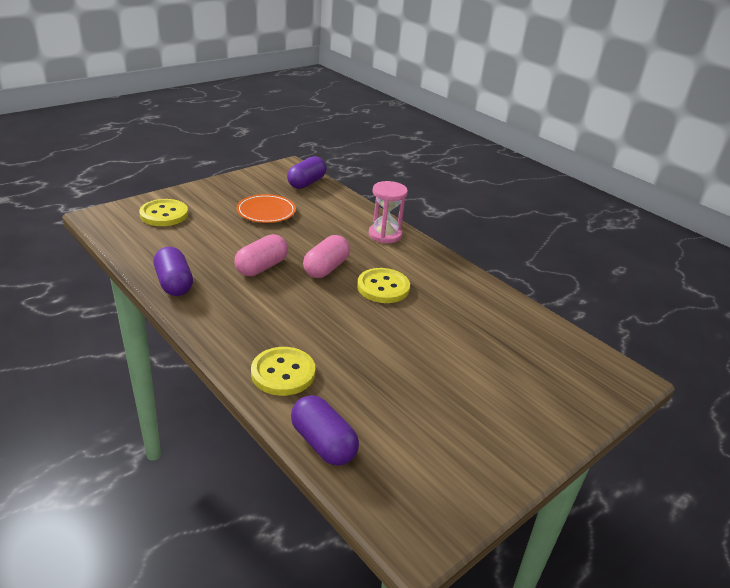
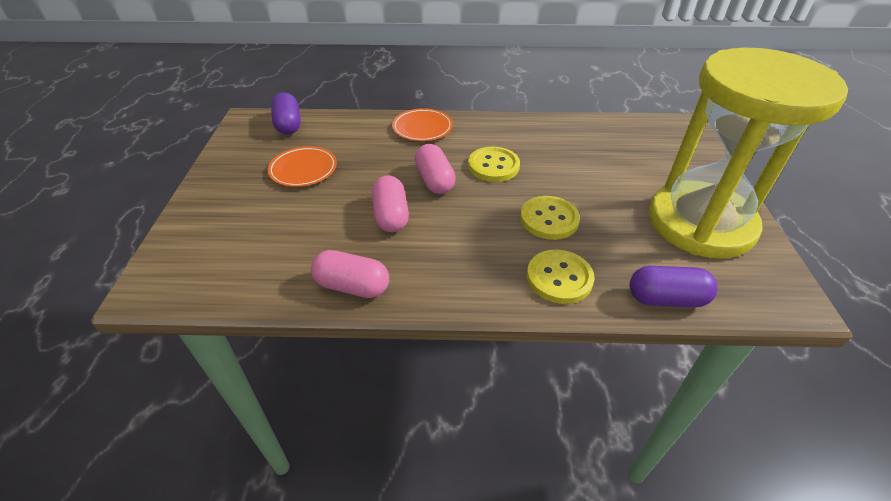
camera: 45 degrees left, 10 degrees up
(164, 214) = (214, 236): yellow button -> yellow button (549, 219)
(174, 283) = (352, 286): purple capsule -> pink capsule
(385, 235) = (422, 128): pink hourglass -> orange plate
(460, 436) = (700, 223): none -> yellow hourglass

